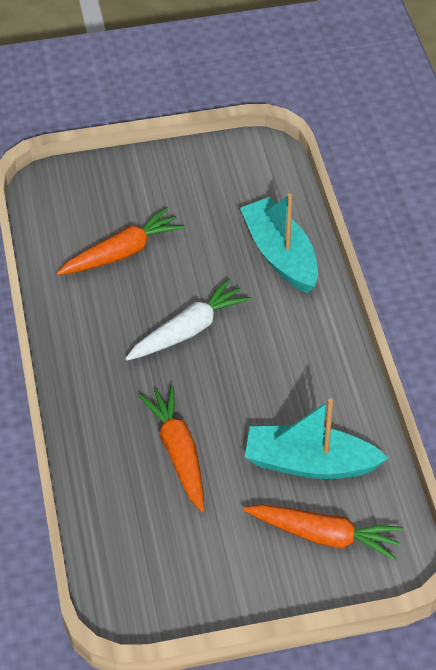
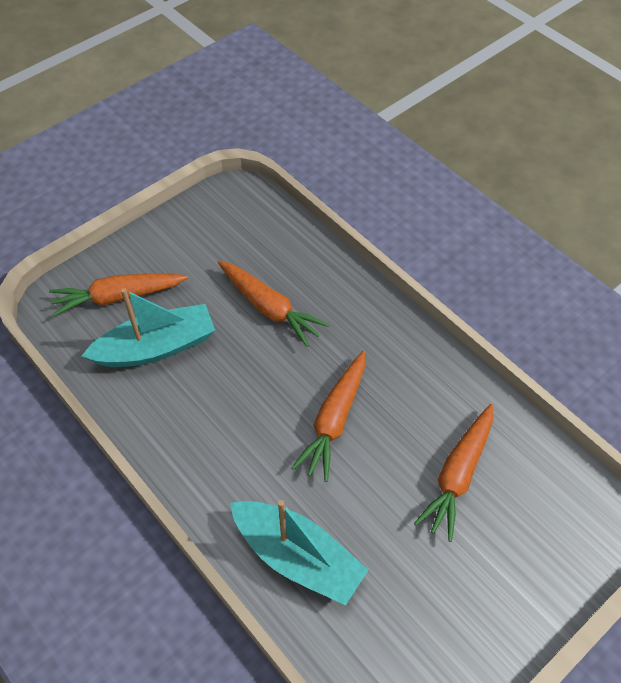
camera: 150 degrees right, 5 degrees up
(189, 330) = (334, 421): white carrot -> orange carrot

